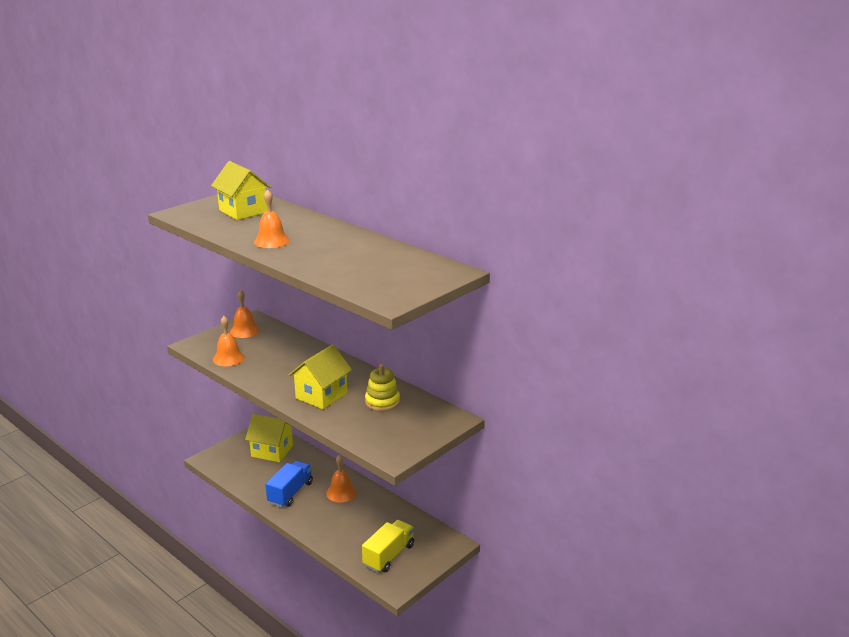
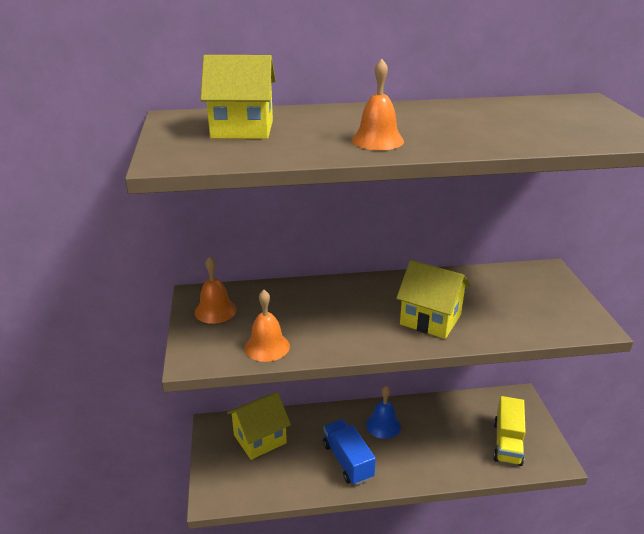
camera: 50 degrees left, 5 degrees up
(321, 395) = (430, 319): yellow house -> yellow house turned 45 degrees counterclockwise
(341, 492) = (383, 425): orange bell -> blue bell
(382, 402) = (480, 292): yellow stacking toy -> none
(389, 555) = (507, 443): yellow truck -> yellow truck turned 150 degrees counterclockwise

